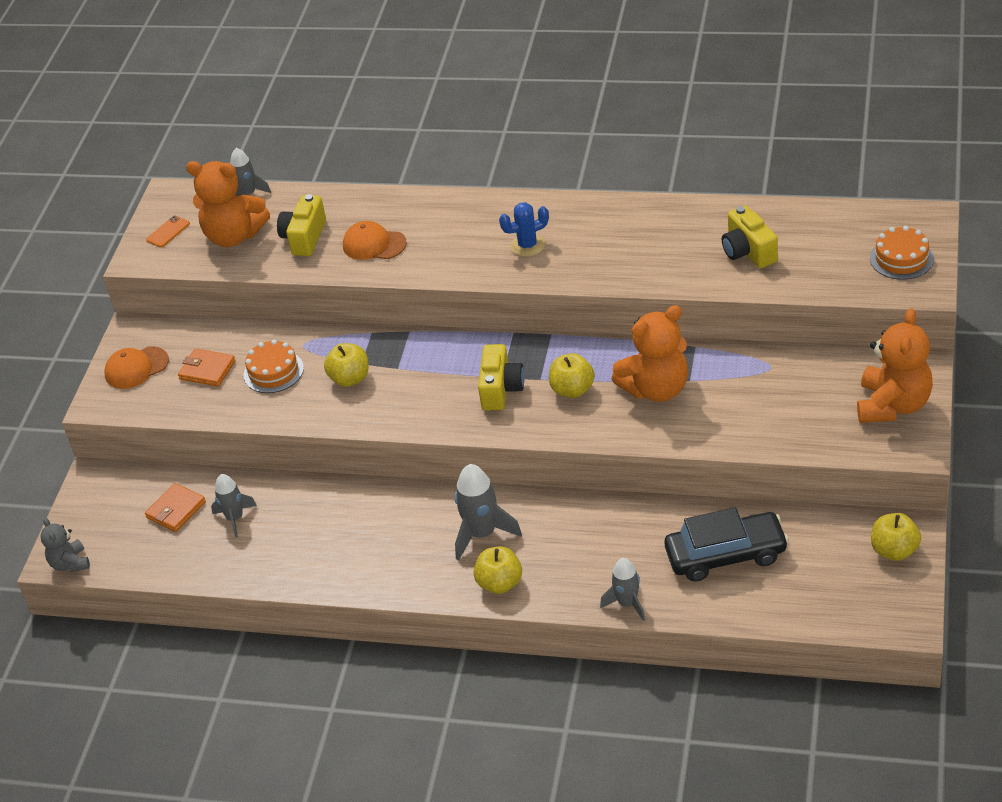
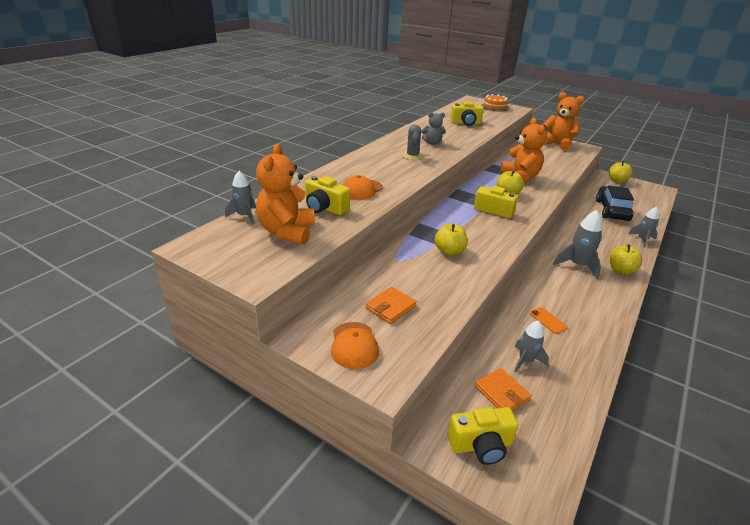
camera: 75 degrees left, 10 degrees down
(70, 563) = (548, 492): grey teddy bear -> grey teddy bear (432, 143)
(103, 510) = (481, 445): none -> yellow camera
(168, 232) = (240, 257): orange phone -> orange phone (548, 320)
(234, 236) = (287, 231): orange teddy bear -> orange teddy bear turned 150 degrees clockwise
(273, 371) = (417, 278): orange cake -> none
(527, 245) = (412, 156): blue cactus -> grey cactus

